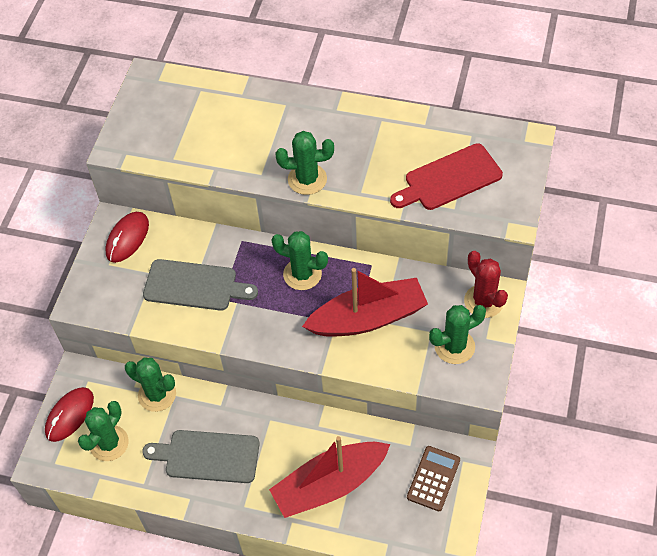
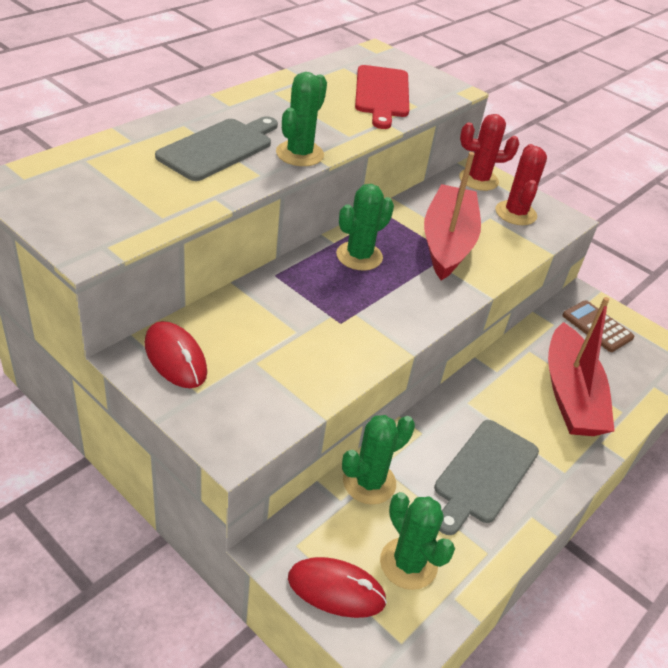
camera: 70 degrees left, 15 degrees down
(69, 415) = (336, 590): red mouse -> red mouse turned 45 degrees counterclockwise
(194, 286) = (303, 334): grey cutting board -> grey cutting board (219, 148)
(454, 346) = (515, 213): green cactus -> red cactus

